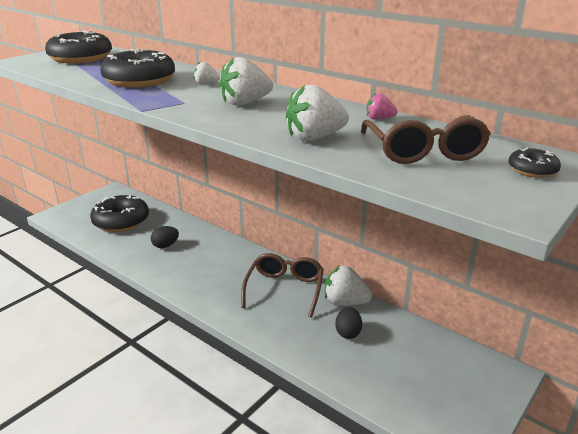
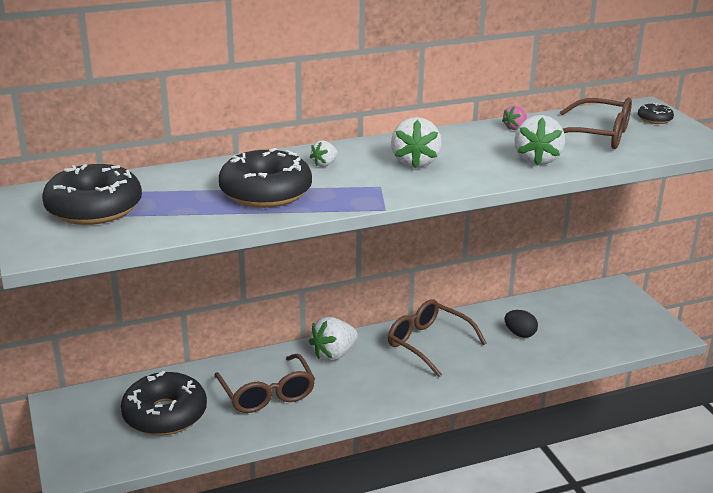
camera: 60 degrees left, 0 degrees up
(165, 245) = (267, 394): black egg -> brown glasses
(345, 302) = (476, 319): white strawberry -> white strawberry (334, 354)

